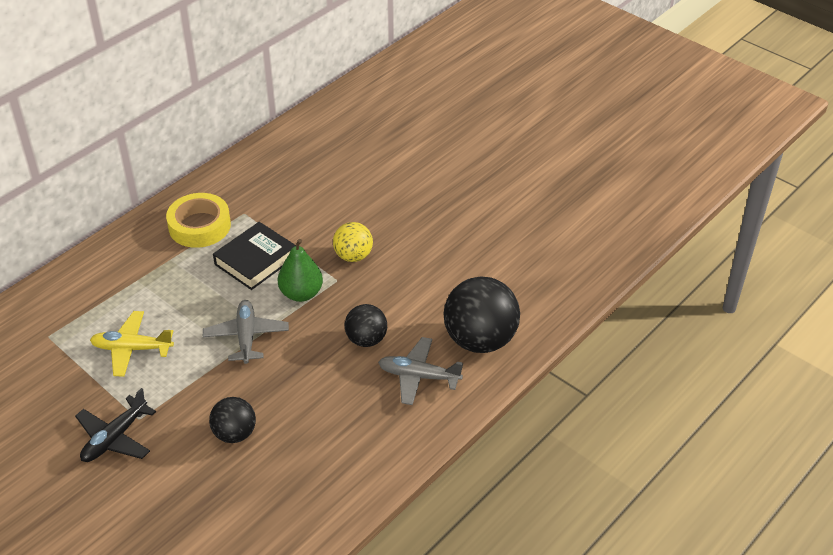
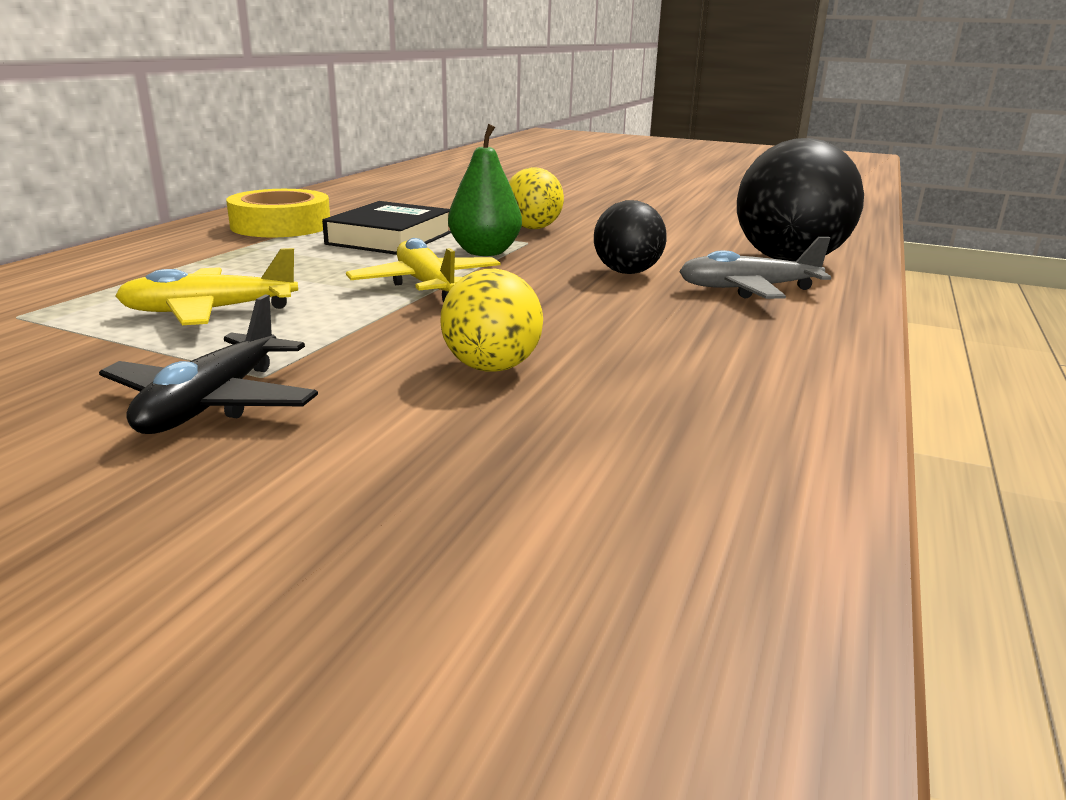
camera: 20 degrees left, 20 degrees down
(235, 434) = (491, 367): black ball -> yellow ball
(246, 337) = (426, 285): grey plane -> yellow plane

